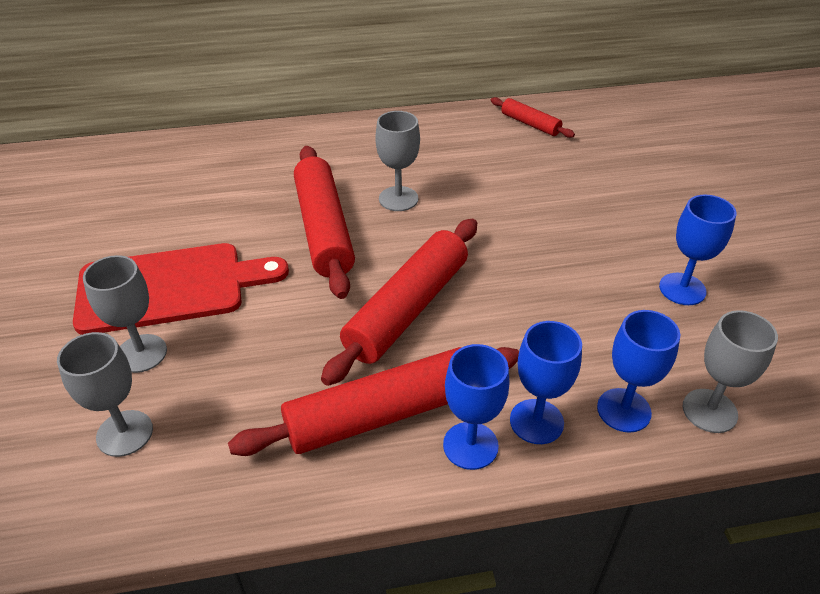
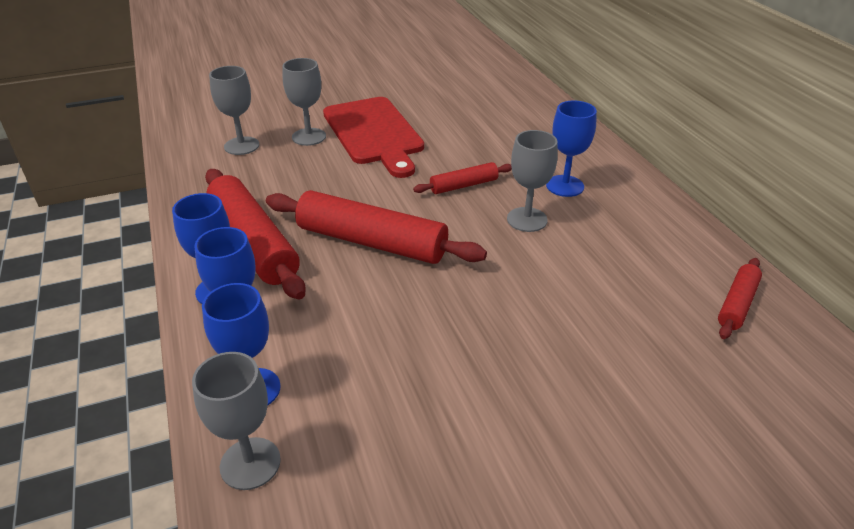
camera: 80 degrees right, 5 degrees down
(324, 229) = (463, 185): red rolling pin -> red rolling pin, size x0.51
(682, 289) = (447, 452): blue goblet -> blue goblet (565, 186)

